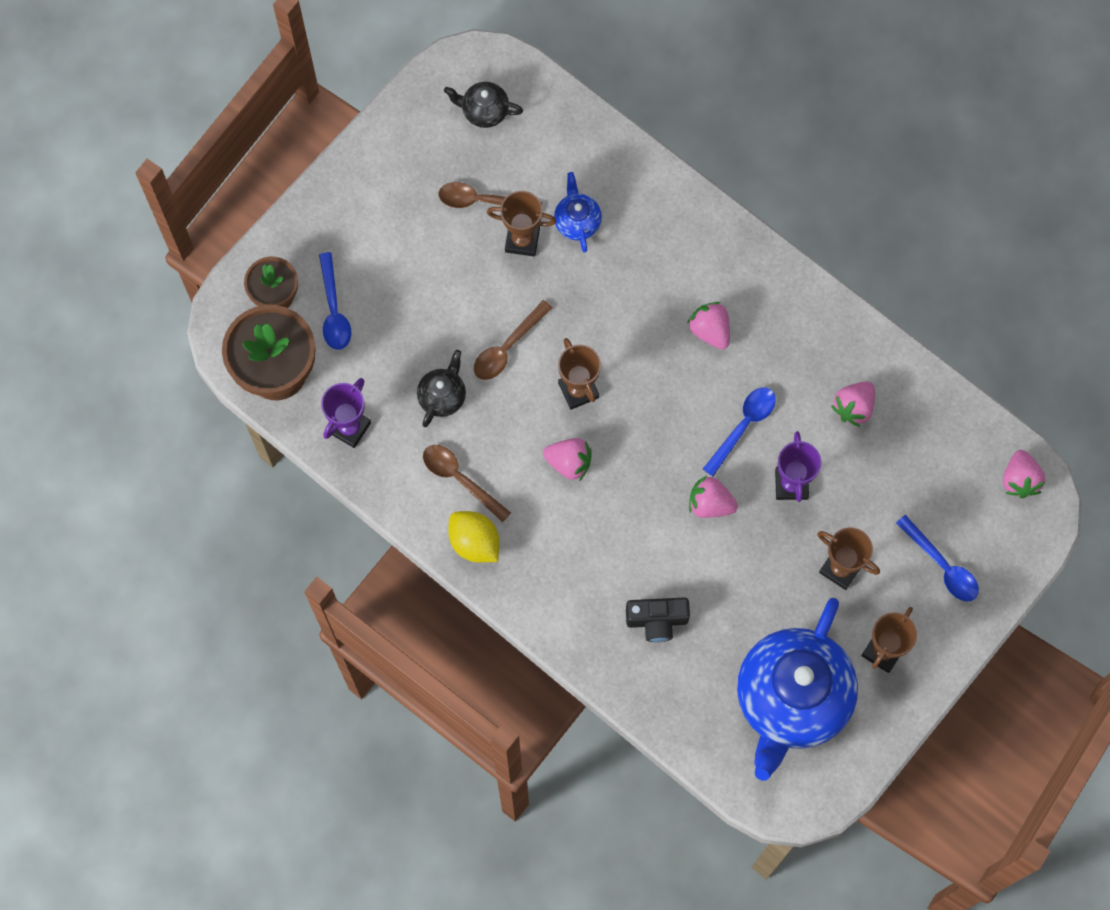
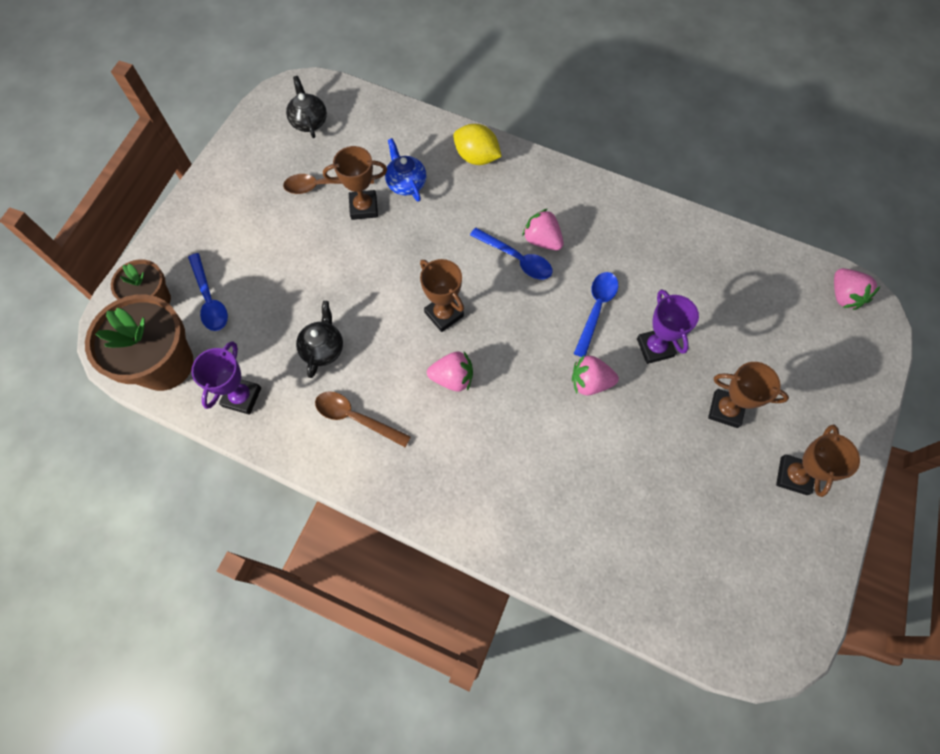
camera: 15 degrees left, 5 degrees down
(474, 542) = (383, 473): yellow lemon -> yellow lemon (476, 157)
(484, 111) = (309, 121): black teapot -> black teapot turned 75 degrees clockwise
(507, 347) = (372, 294): brown spoon -> none
(657, 621) = (576, 503): black camera -> none
(791, 699) = (729, 546): blue teapot -> none
(853, 407) = (683, 272): pink strawberry -> none
(942, 565) = (812, 384): blue spoon -> blue spoon (516, 259)

